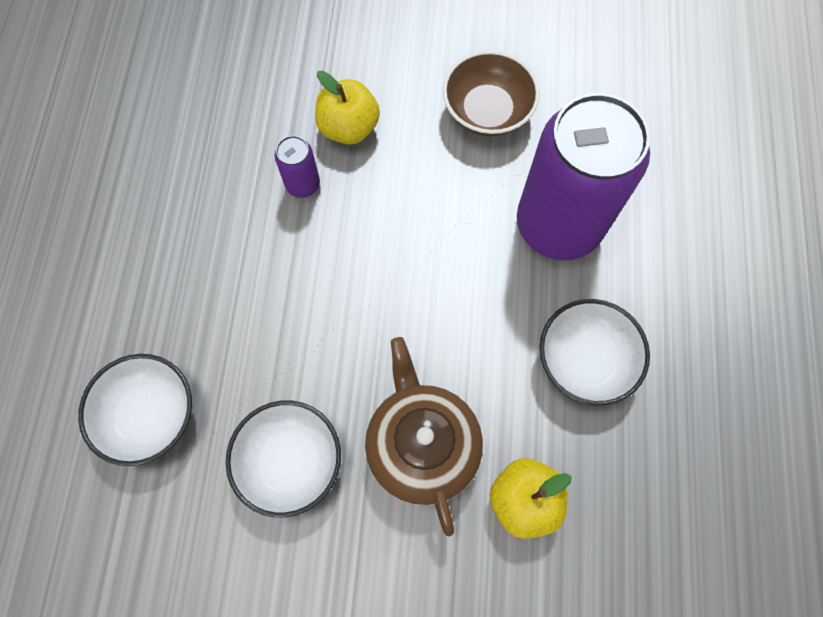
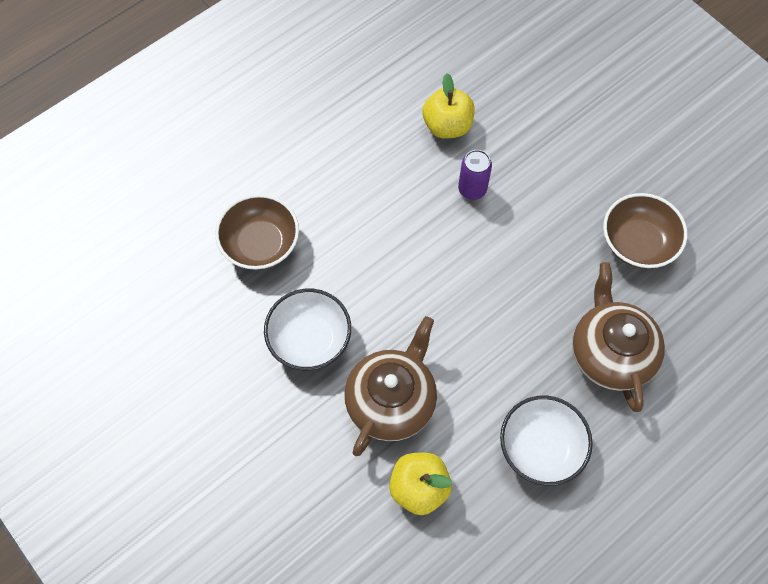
camera: 45 degrees right, 5 degrees down
(149, 415) = (260, 244): white bowl -> brown bowl
(349, 127) = (535, 178): yellow apple -> yellow apple (447, 126)
(558, 225) = (610, 353): purple can -> brown teapot

